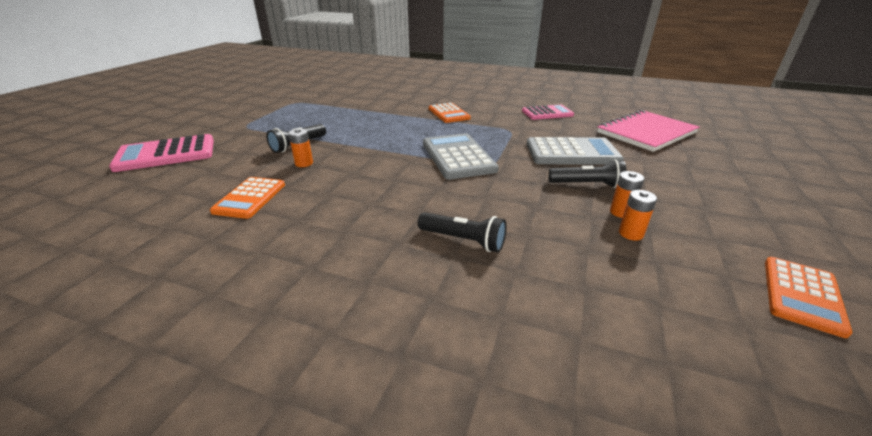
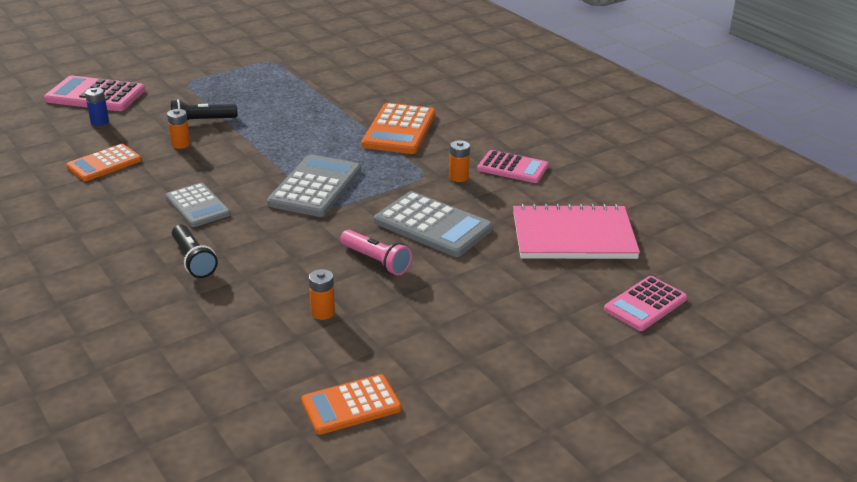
camera: 35 degrees right, 0 degrees up
(198, 170) = (99, 122): none -> blue battery
(392, 199) = (198, 206): none -> grey calculator
(449, 113) = (399, 130): orange calculator -> orange calculator, size x1.51
(587, 185) = (376, 261): black flashlight -> pink flashlight
(621, 212) = (352, 295): orange battery -> orange battery (459, 177)
(751, 151) = (645, 304): none -> pink calculator

